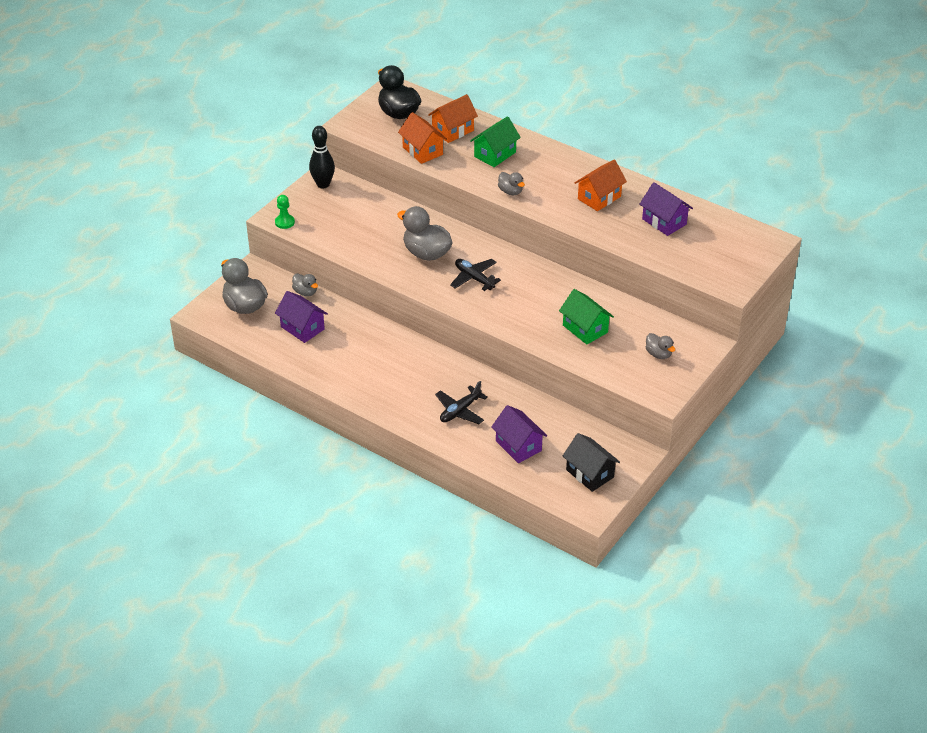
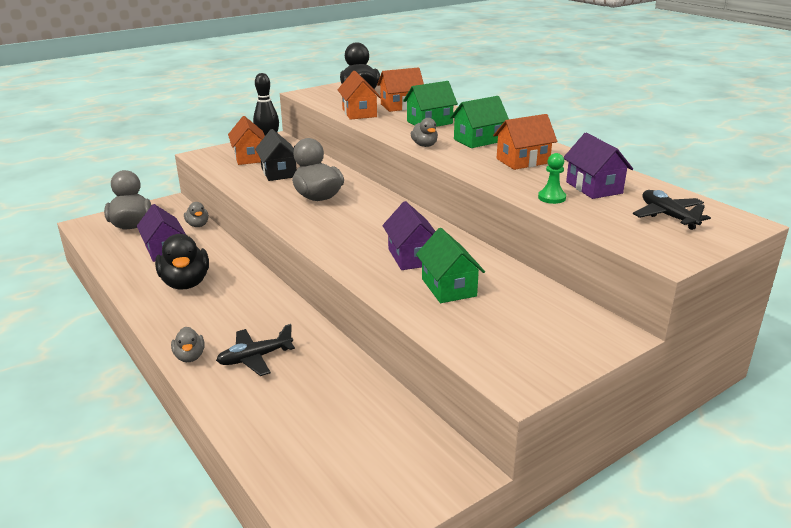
camera: 20 degrees right, 15 degrees down
(284, 222) = (206, 159): green pawn -> green pawn (551, 198)
(324, 211) = (249, 157): none -> orange house
(352, 358) = (185, 283): none -> black duck
(474, 278) = (350, 222): black plane -> black plane (668, 216)
(518, 446) = (295, 416): purple house -> purple house (412, 257)
(550, 175) = (478, 140): none -> green house
(590, 473) = (370, 481): black house -> black house (279, 172)
(658, 354) = (536, 333): grey duck -> grey duck (190, 357)

